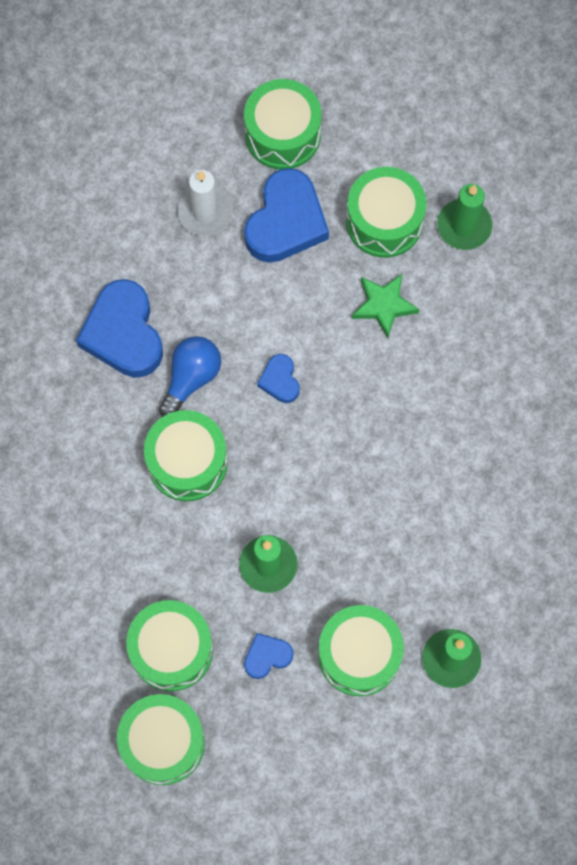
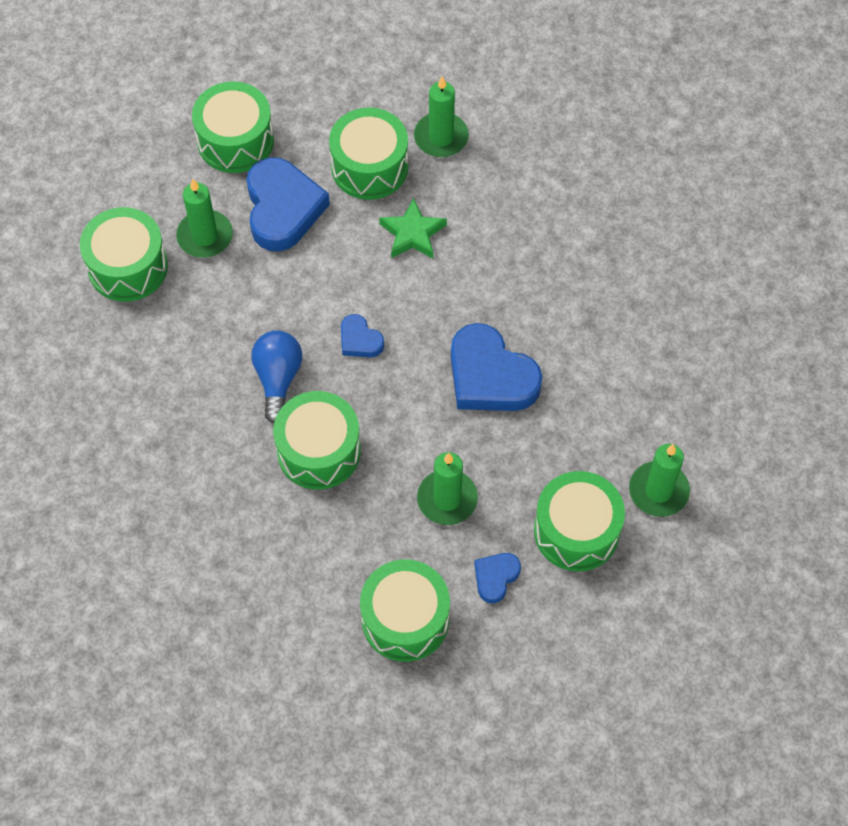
camera: 30 degrees left, 10 degrees down
(123, 333) = (192, 372): blue heart -> blue heart (490, 376)
(163, 742) = (448, 705): green drum -> green drum (128, 267)
(205, 212) = (205, 236): white candle -> green candle

